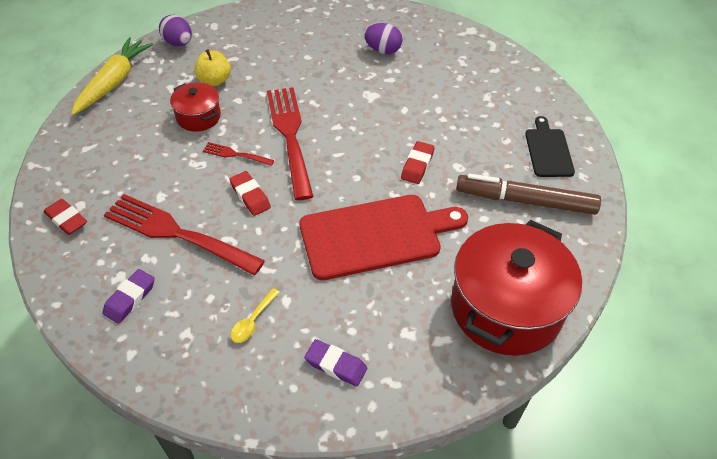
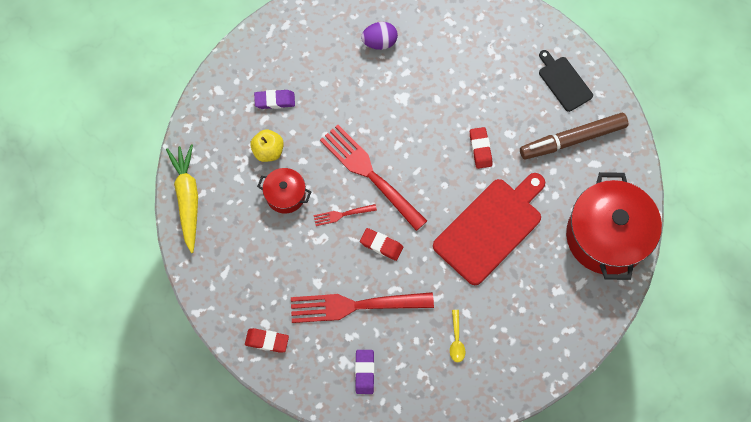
camera: 30 degrees left, 20 degrees up
(178, 43) = (205, 127): purple egg -> none
(336, 365) = (528, 339): purple eraser -> purple eraser (275, 101)

